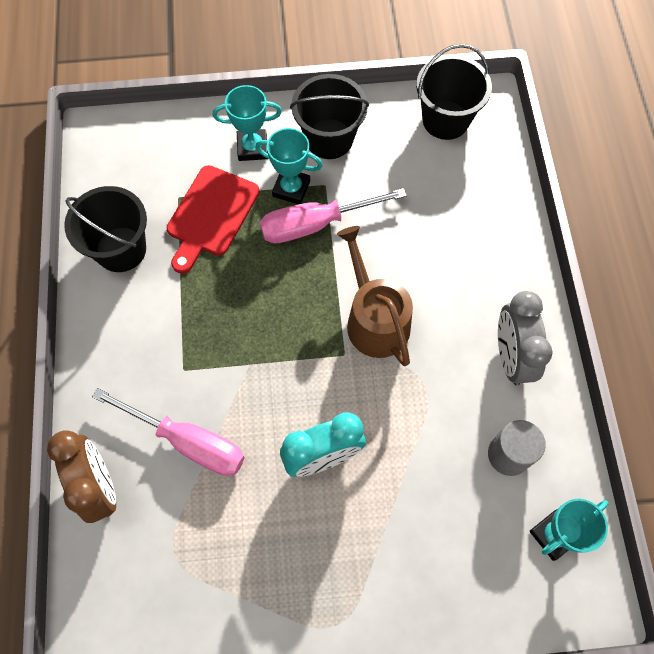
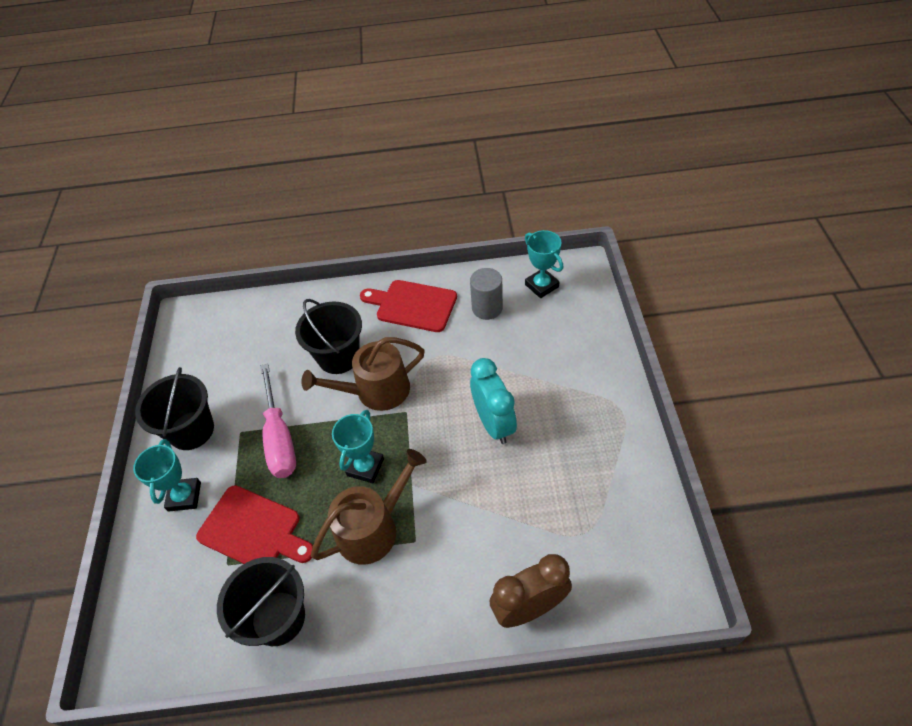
camera: 85 degrees left, 15 degrees down
(188, 441) = (484, 530): pink screwdriver -> none
(202, 327) = (373, 528): none -> brown watering can
(291, 188) = (238, 459): turquoise trophy -> turquoise trophy (365, 467)
(445, 120) = (195, 343): black bucket -> black bucket (338, 357)
(510, 357) = (413, 305): grey clock -> red cutting board

